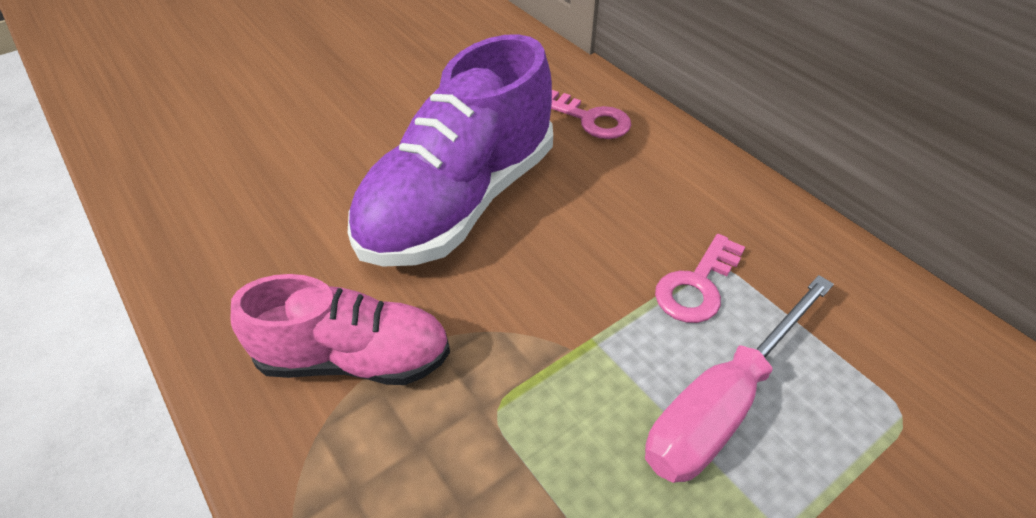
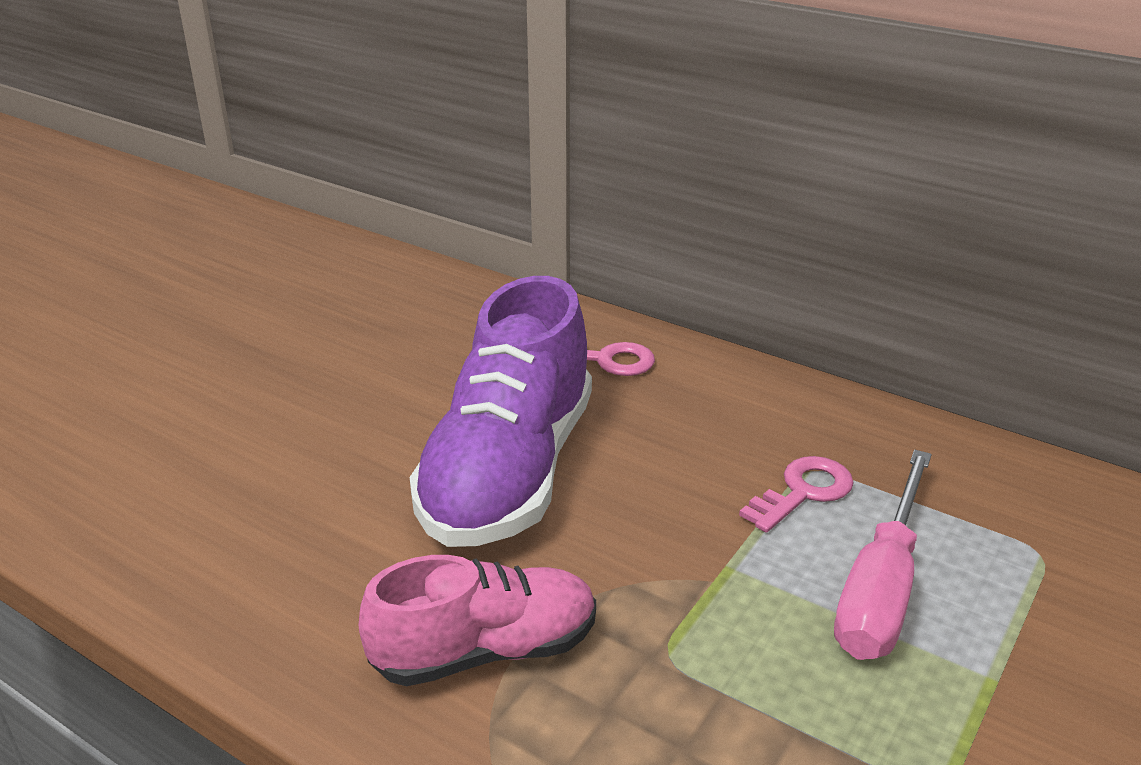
camera: 20 degrees left, 15 degrees down
(697, 285) = (802, 492): pink key -> pink key turned 150 degrees counterclockwise

